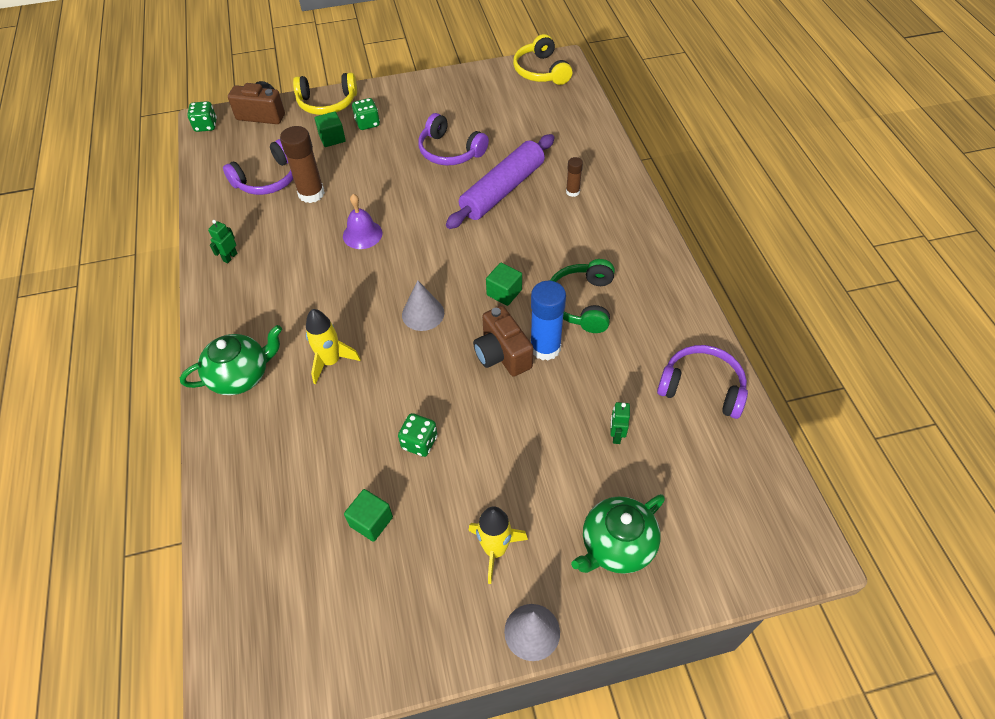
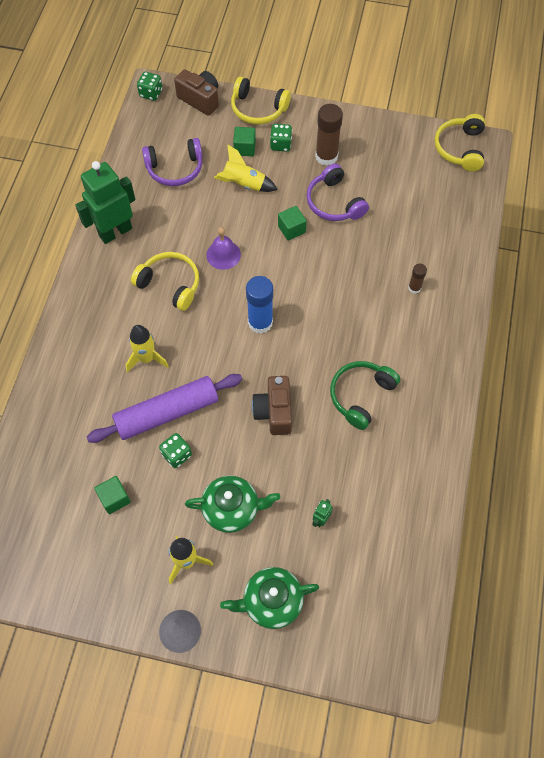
camera: 25 degrees right, 10 degrees up
(230, 257) = (115, 232): green robot -> green robot, size x2.46
(241, 376) = (79, 340): green teapot -> green teapot (232, 509)
(311, 193) = (202, 198): brown glue stick -> brown glue stick (326, 156)
(319, 282) = (170, 284): none -> yellow headphones
(349, 168) = (244, 184): none -> yellow rocket
(423, 313) = (233, 348): grey cone -> none
(502, 190) = (356, 260): purple rolling pin -> purple rolling pin (167, 412)
(504, 292) = (305, 358): green cube -> green cube (291, 229)
(545, 348) = (310, 421): blue glue stick -> blue glue stick (260, 322)
(702, 387) = (410, 513): purple headphones -> none

